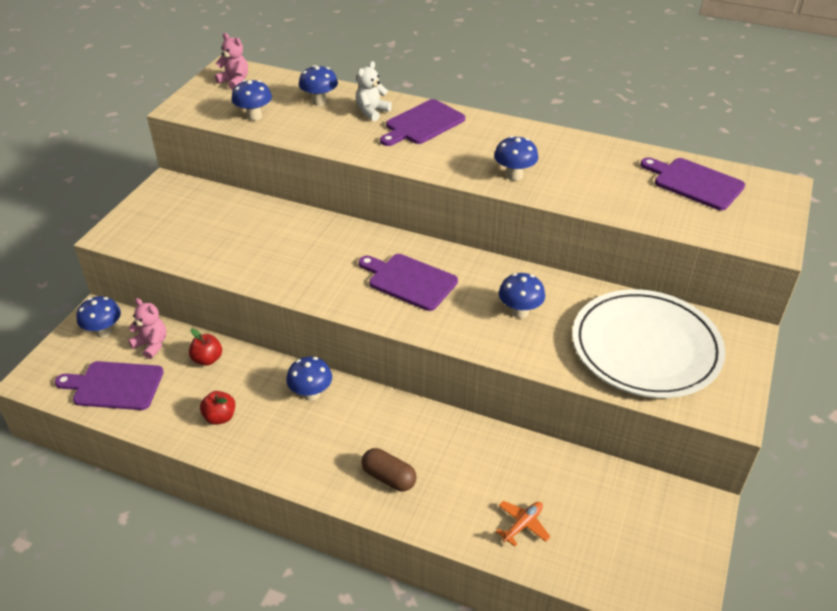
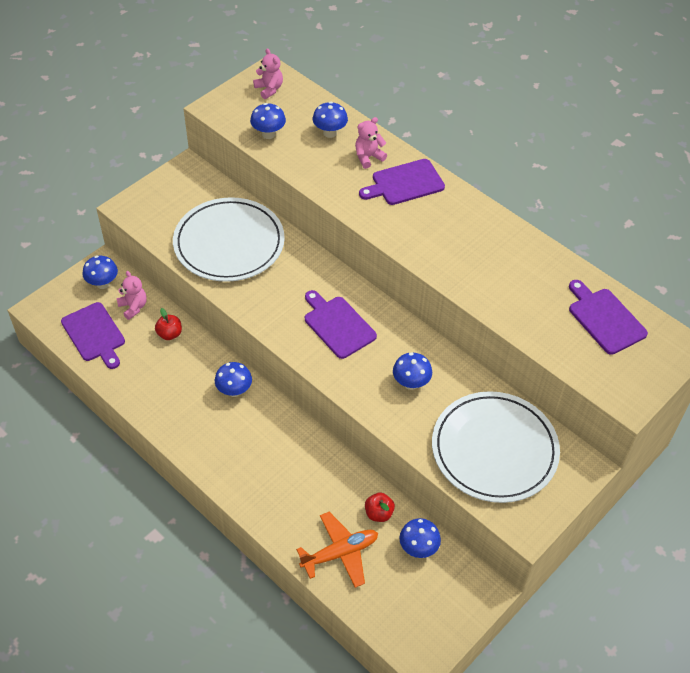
camera: 20 degrees right, 10 degrees up
(114, 385) = (94, 334): purple cutting board -> purple cutting board turned 150 degrees counterclockwise
(220, 417) = (159, 387): red apple -> red apple (378, 513)
(247, 238) = (229, 243): none -> white plate
(372, 112) = (368, 157): white teddy bear -> pink teddy bear
(389, 477) = (260, 480): brown capsule -> none
(514, 175) = (452, 263): blue mushroom -> blue mushroom (418, 548)
(523, 525) = (340, 553): orange plane -> orange plane, size x1.78

